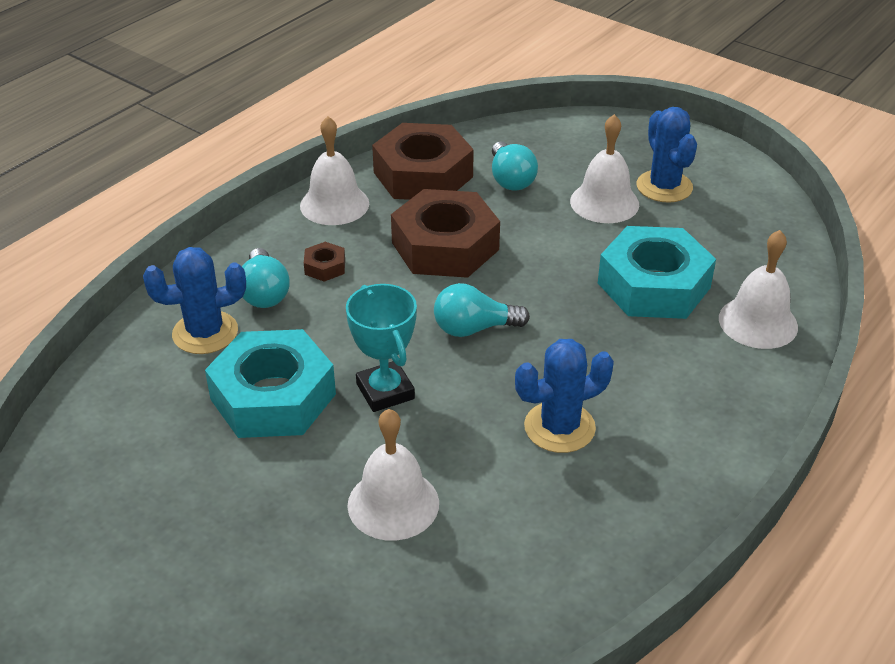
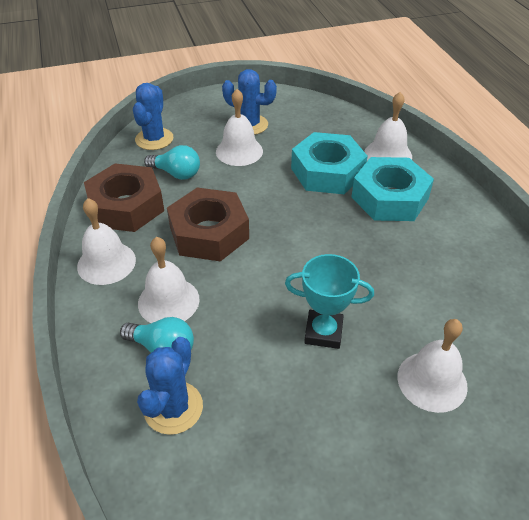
camera: 55 degrees left, 5 degrees up
(273, 397) = (280, 398): turquoise nut -> turquoise nut (389, 198)
(325, 267) = (168, 301): brown nut -> white bell
(474, 328) = (299, 260): turquoise light bulb -> none
(559, 427) = (415, 269): blue cactus -> blue cactus (154, 139)

